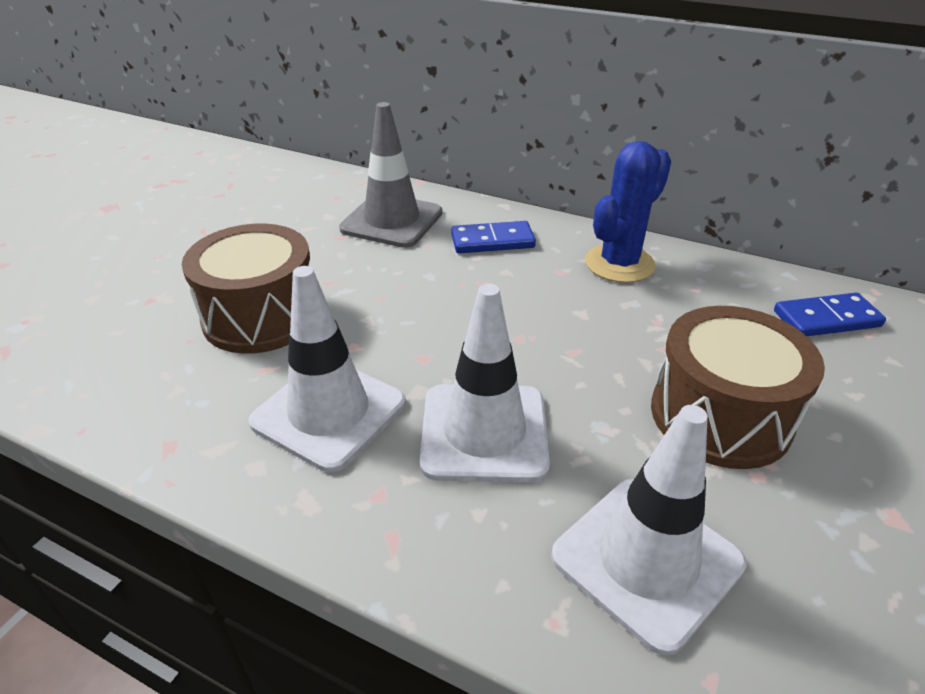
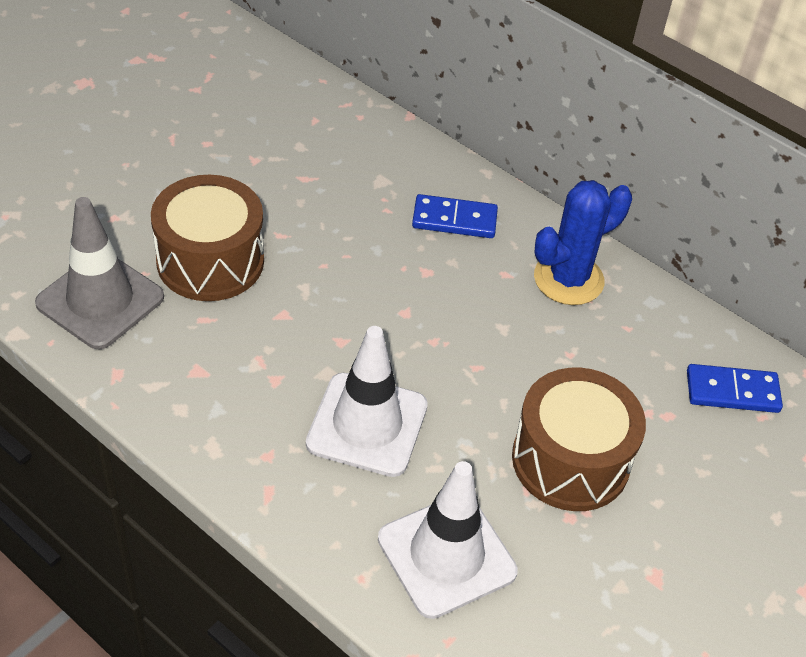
camera: 10 degrees right, 10 degrees up
(329, 412) = (247, 375): white traffic cone -> none
(392, 221) = (362, 168): grey traffic cone -> grey traffic cone (100, 300)

